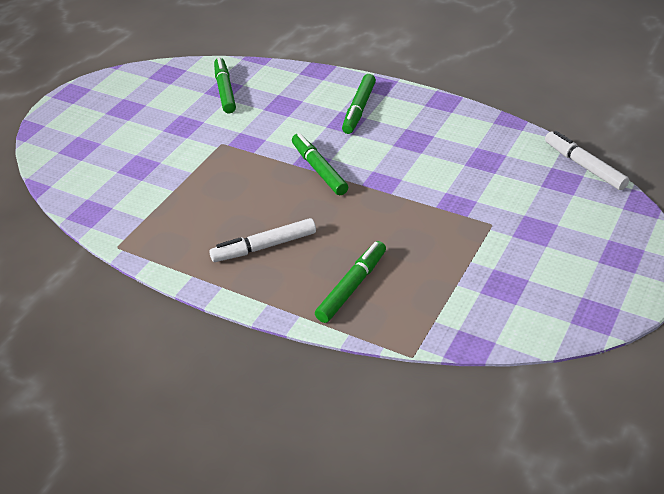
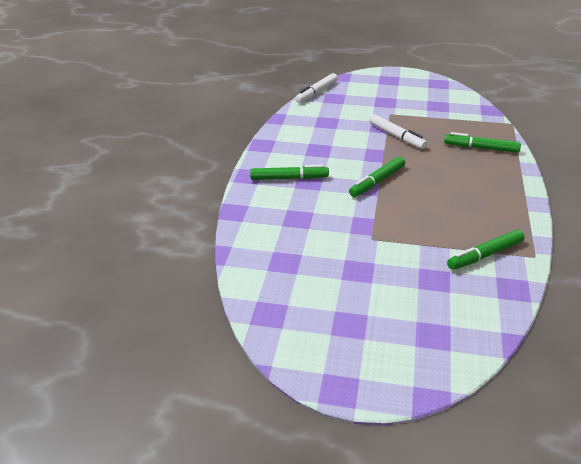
camera: 110 degrees left, 5 degrees down
(225, 90) = (288, 259): green marker -> green marker (485, 255)
(264, 247) = (475, 186): white marker -> white marker (396, 136)

